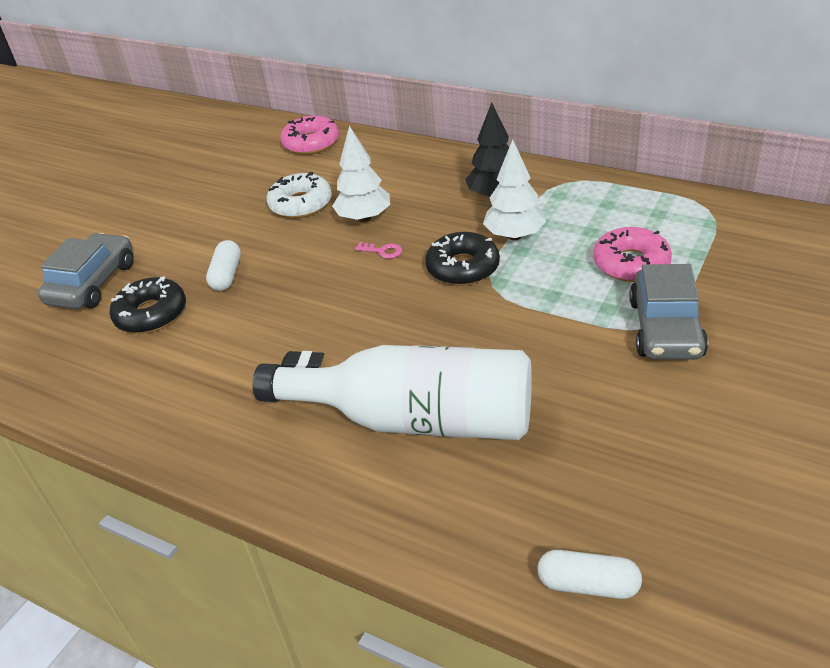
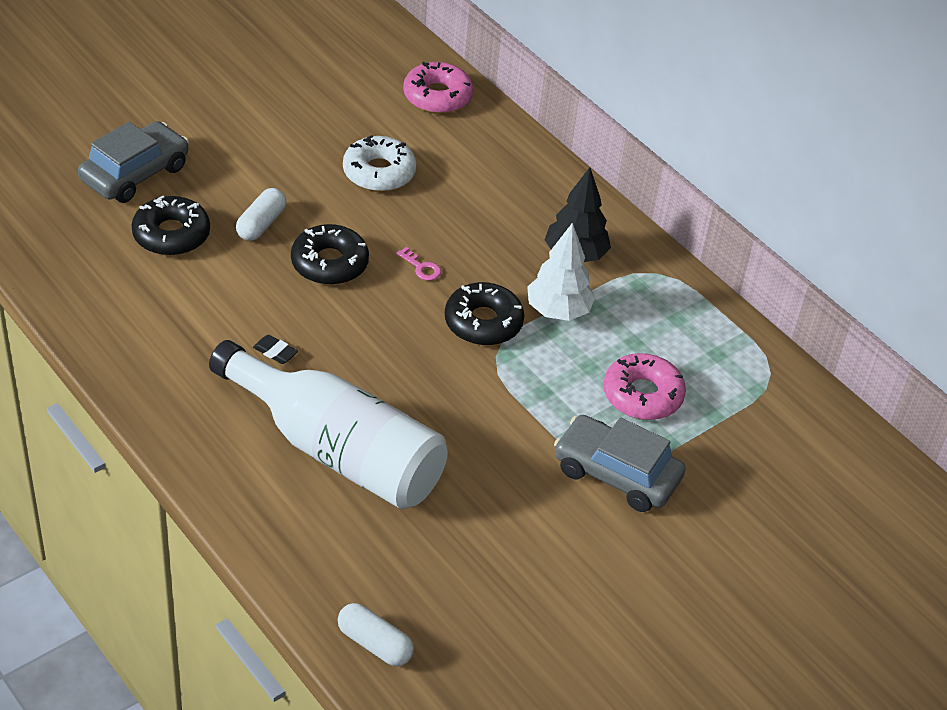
camera: 15 degrees right, 5 degrees up
(304, 279) = (329, 263): none -> black donut
(364, 218) = (429, 220): white tree -> none
(665, 328) = (616, 474): grey car -> grey car turned 90 degrees clockwise

